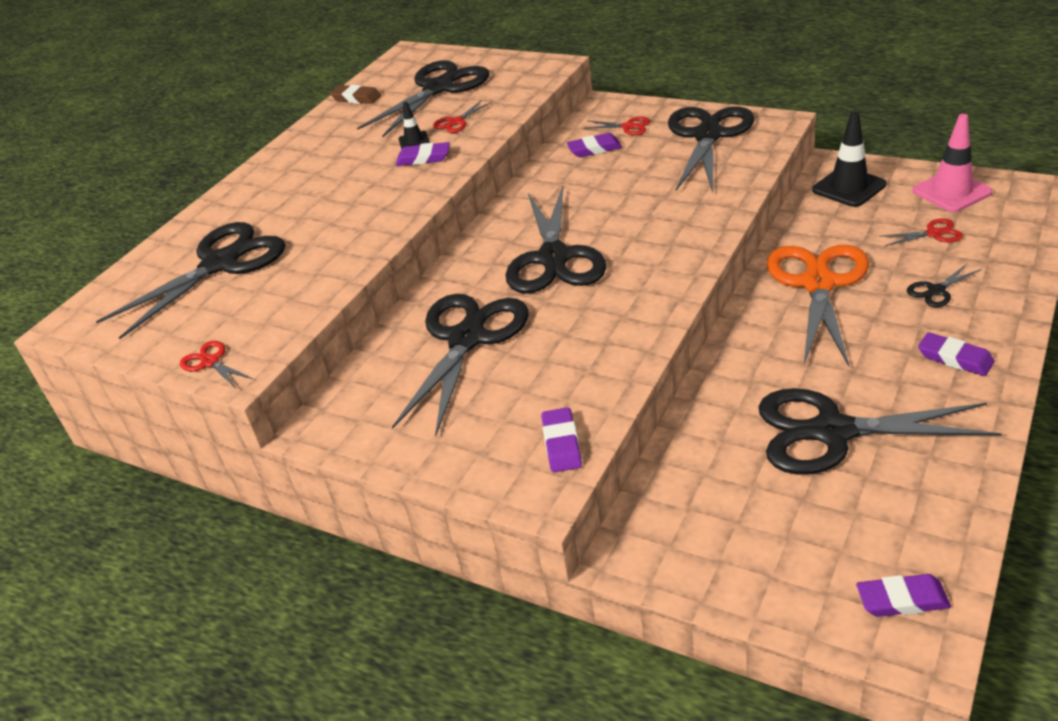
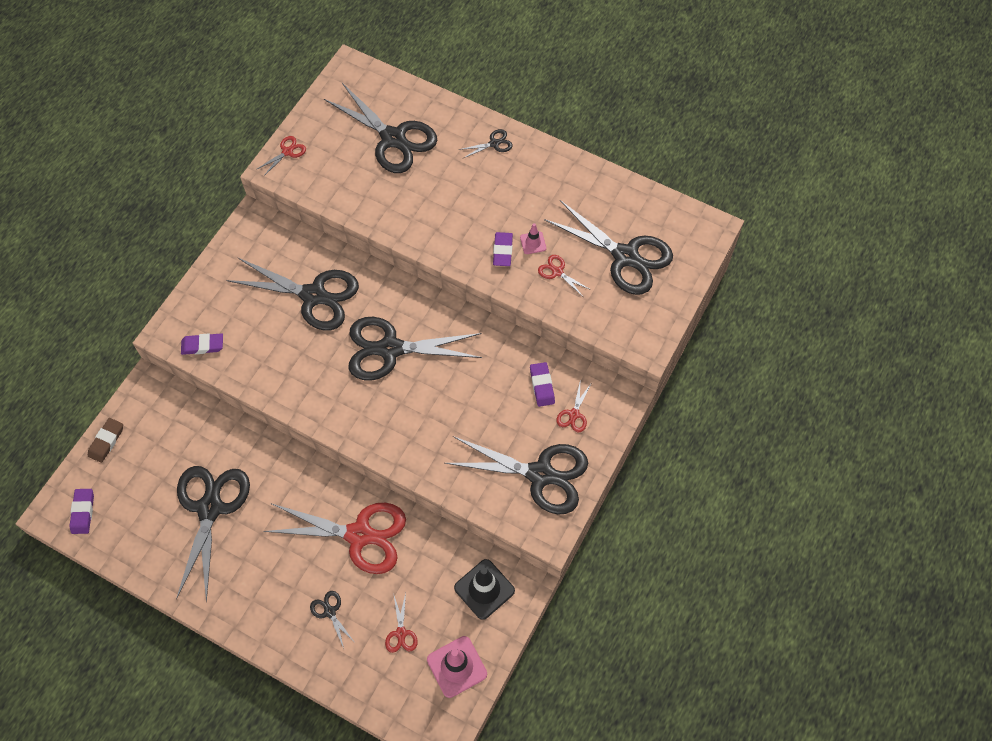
camera: 85 degrees right, 25 degrees up
(257, 186) = (494, 143): none -> black scissors
(356, 98) = (625, 195): brown eraser -> brown eraser (106, 441)
(414, 141) = (533, 243): black traffic cone -> pink traffic cone
(818, 284) = (359, 535): orange scissors -> red scissors
(955, 358) = (255, 599): purple eraser -> none

